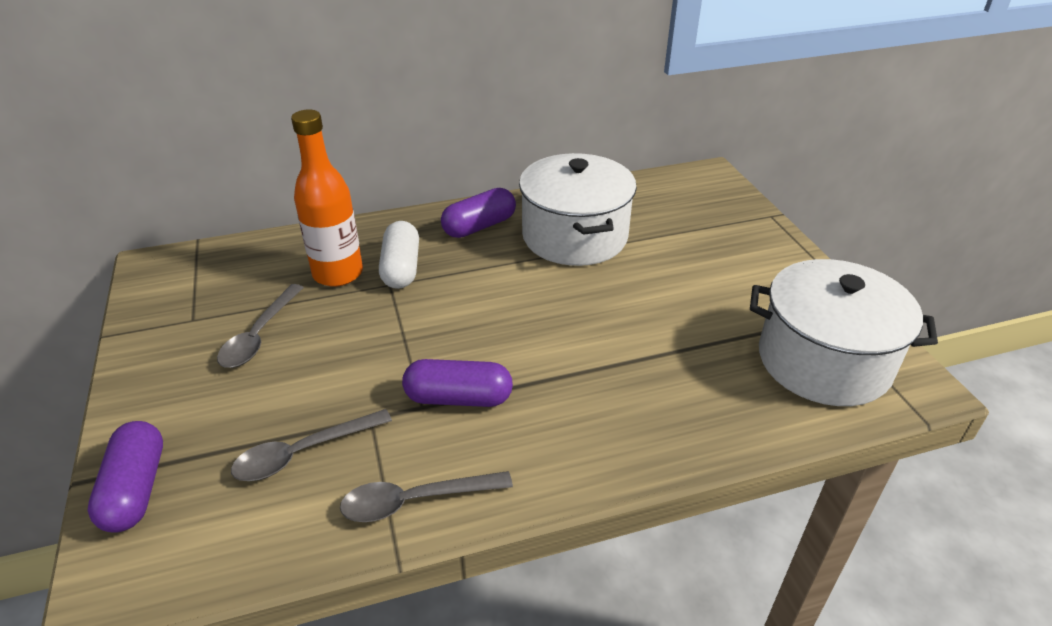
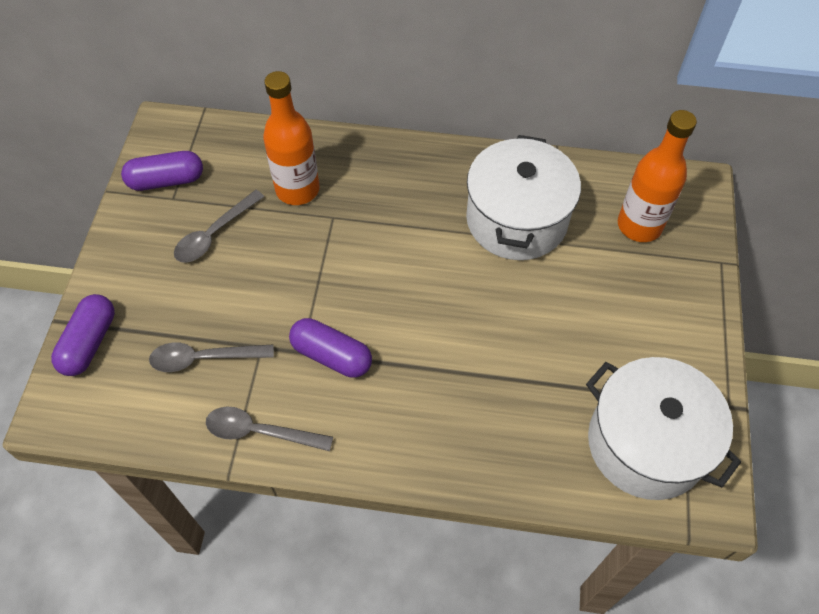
camera: 25 degrees right, 20 degrees up
(401, 268) = (350, 202): white capsule -> none
(479, 226) = (439, 176): purple capsule -> purple capsule (166, 180)
(684, 211) = (639, 225): none -> orange bottle

